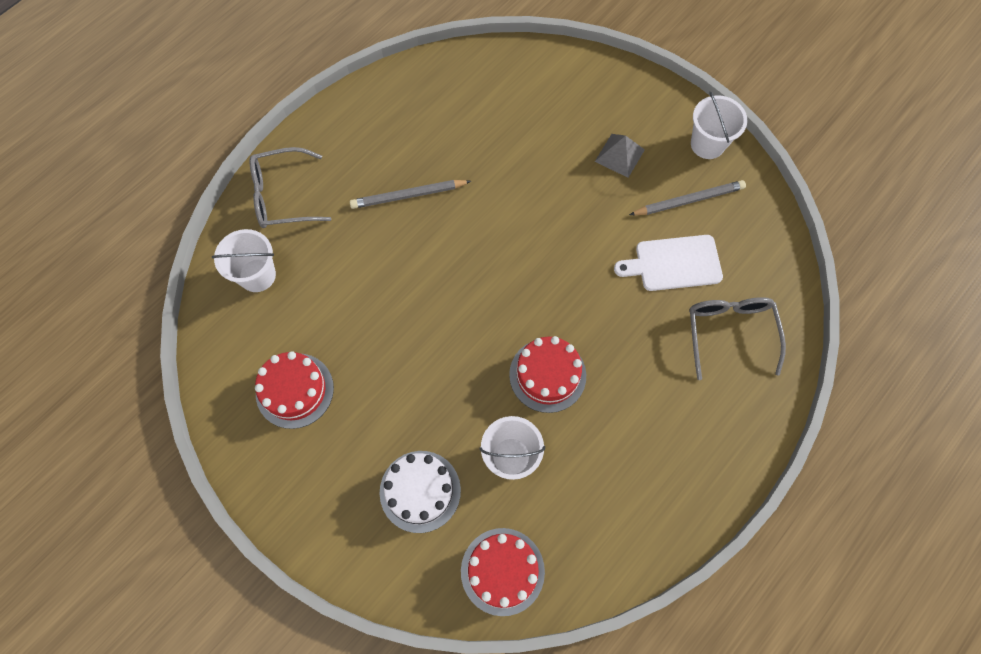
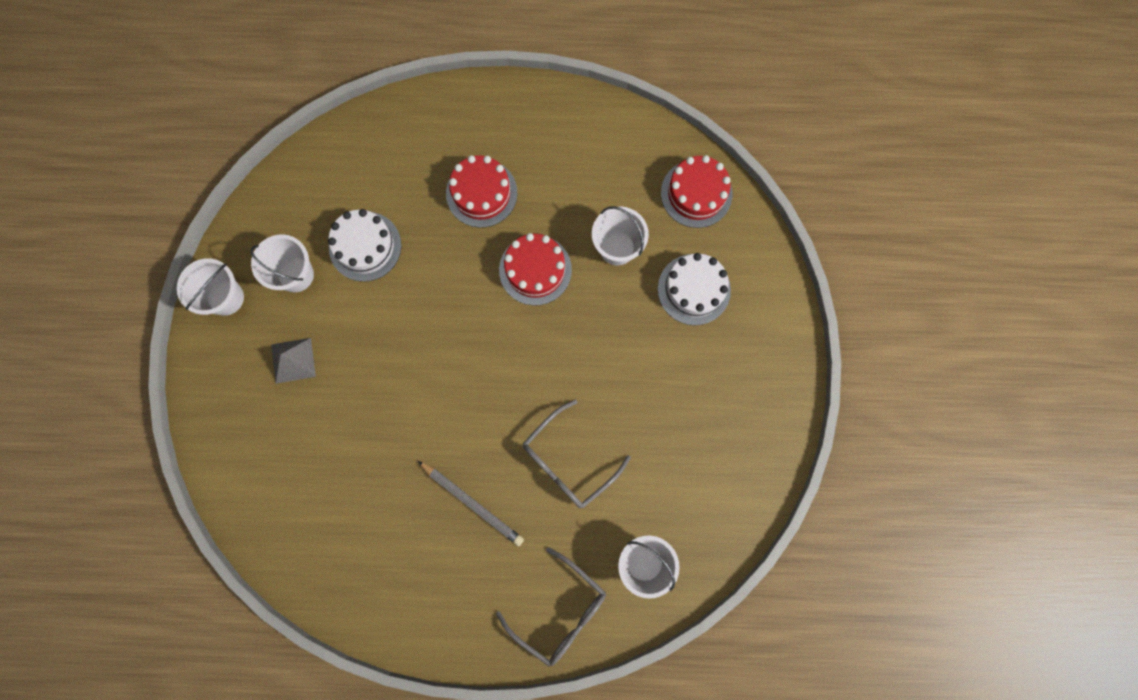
camera: 130 degrees left, 10 degrees up
(294, 390) = (704, 443): red cake -> red cake (481, 193)
(673, 263) = (365, 246): white cutting board -> white cake
(688, 200) = (295, 275): grey pencil -> white bucket
(730, 332) = (393, 167): grey glasses -> grey glasses (568, 461)

